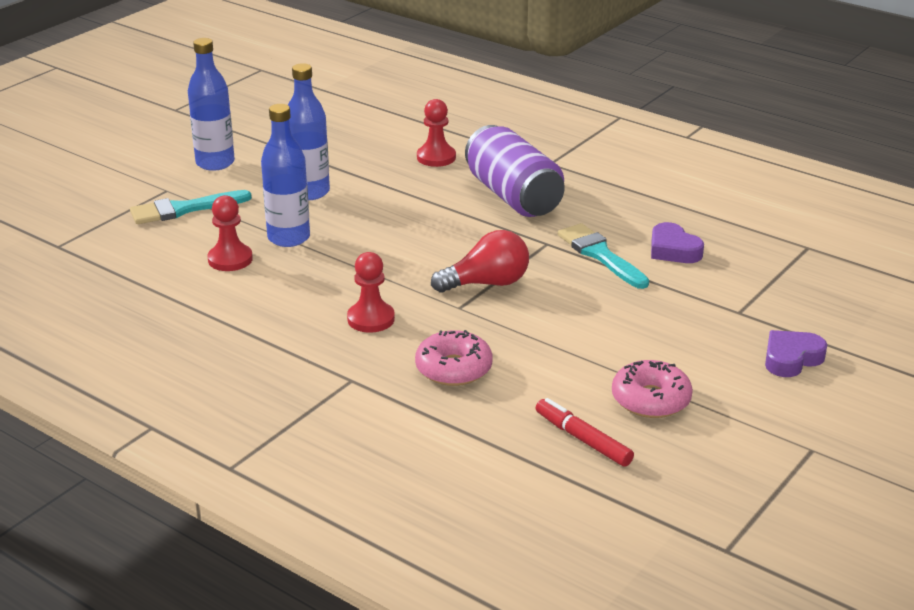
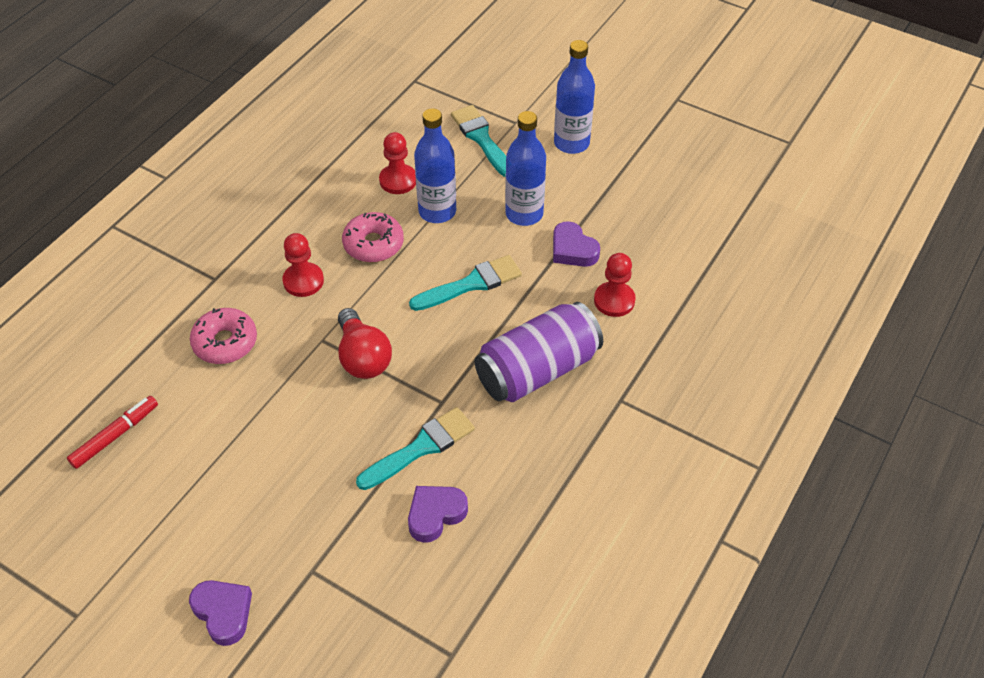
camera: 85 degrees right, 20 degrees up
(367, 171) = (573, 250): none -> purple heart
(399, 223) = (471, 284): none -> turquoise brush
(651, 400) = (166, 487): pink donut -> pink donut (373, 244)

